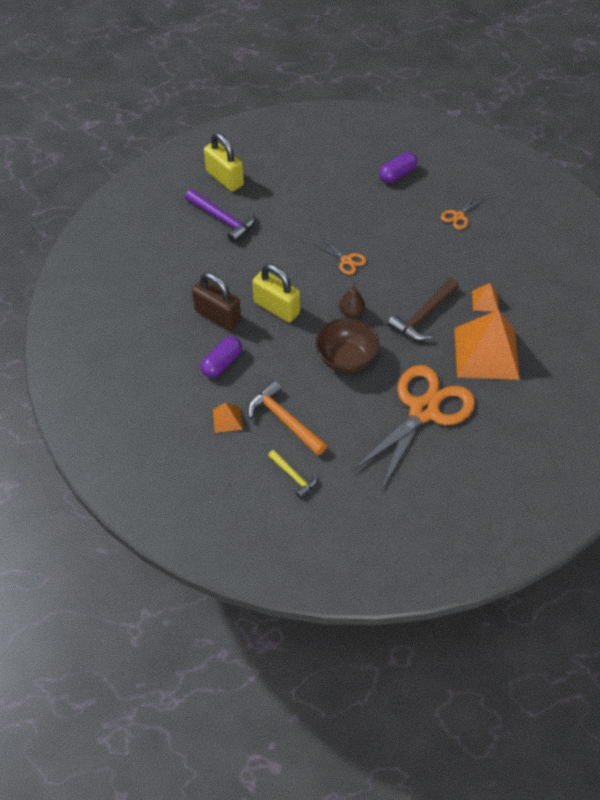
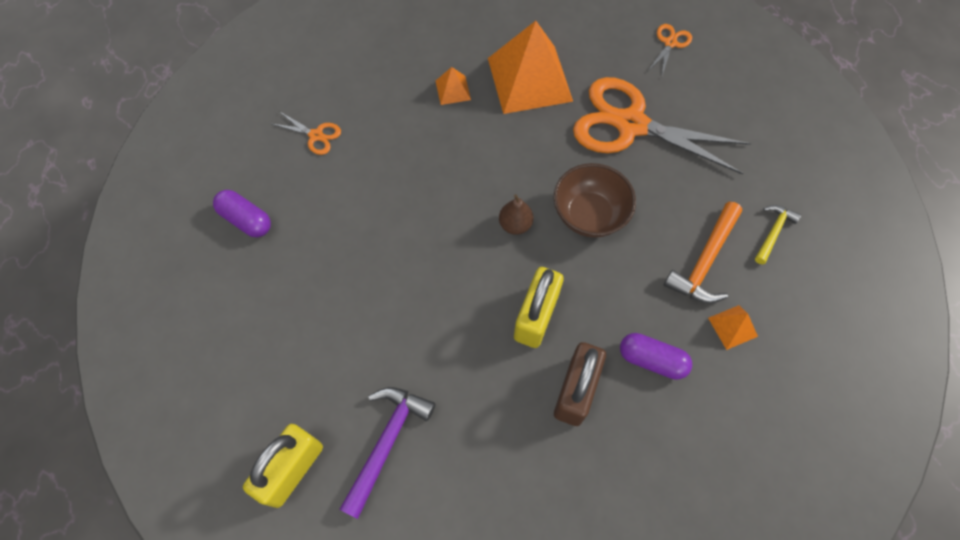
camera: 105 degrees left, 10 degrees up
(346, 260) = (427, 249): orange scissors -> orange scissors (670, 43)
(423, 316) = (495, 146): brown hammer -> none

